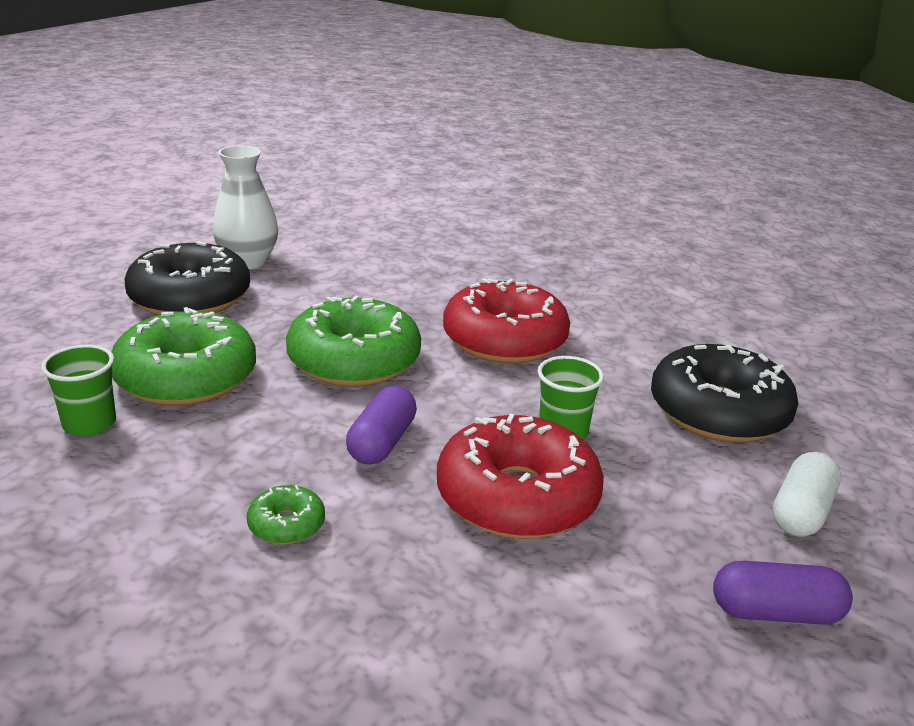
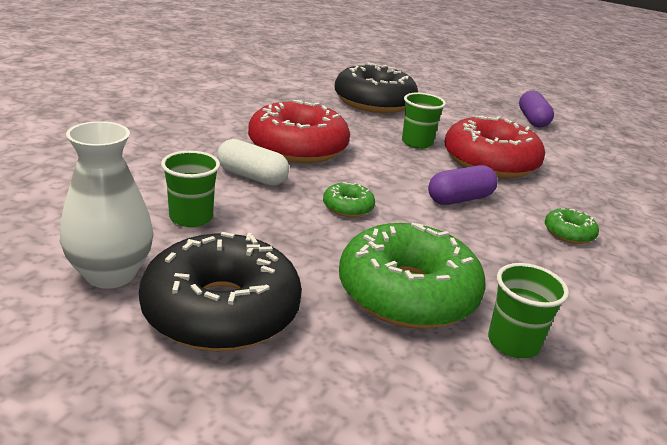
camera: 95 degrees left, 0 degrees up
(330, 286) = (191, 218): none -> green cup
(354, 360) = (348, 207): green donut -> green donut, size x0.44
(382, 442) = (459, 199): purple capsule -> purple capsule turned 45 degrees counterclockwise
(801, 512) = (457, 102): white capsule -> white capsule (252, 177)

